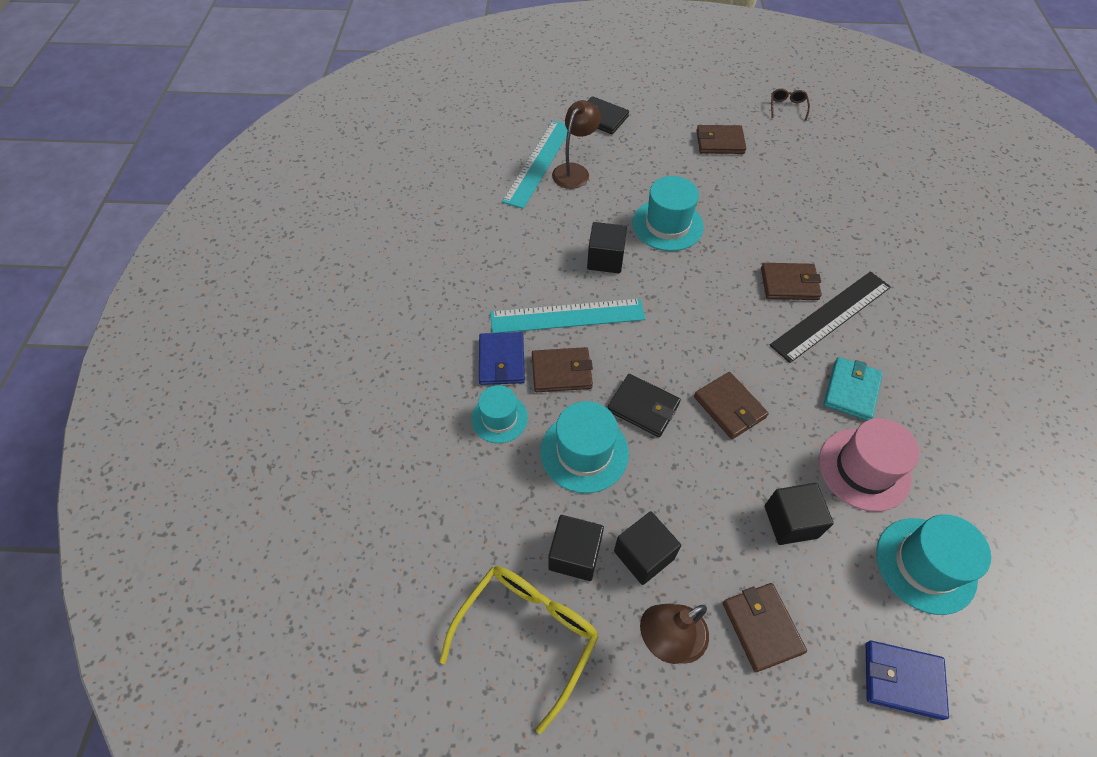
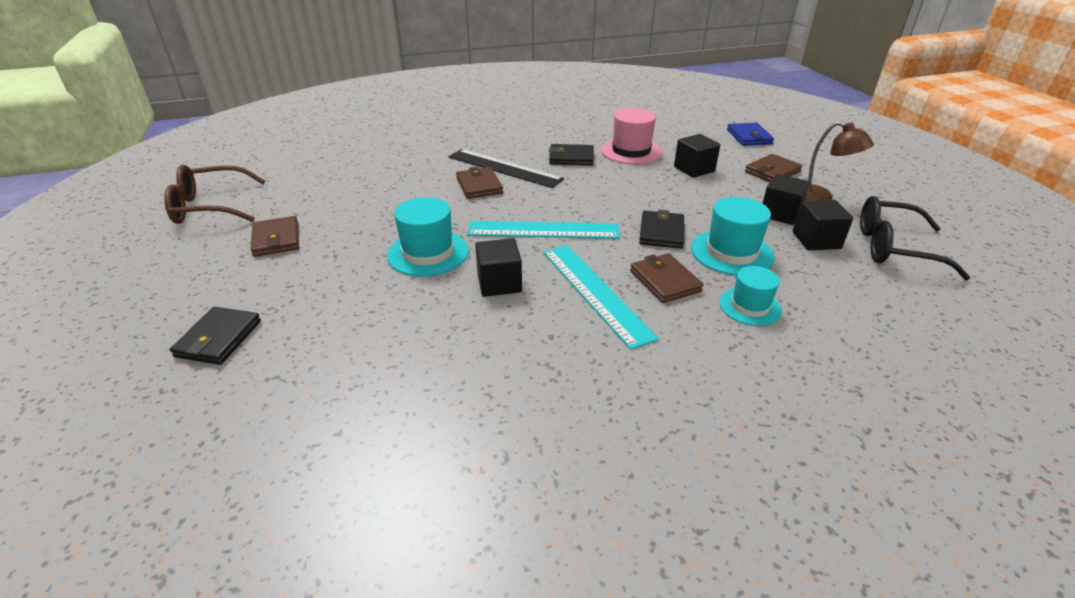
camera: 110 degrees left, 20 degrees down
(501, 360) = (686, 323): blue wallet -> none
(527, 635) = (894, 248): yellow glasses -> black glasses
(538, 163) = (333, 379): turquoise ruler -> turquoise ruler (543, 230)
(574, 171) = (346, 339): brown lamp -> none
(729, 407) = (626, 197): brown wallet -> none
(787, 107) = (211, 207): brown glasses -> brown glasses, size x2.12
(851, 390) = (571, 158): turquoise wallet -> black wallet
(925, 565) = (677, 134): turquoise hat -> none

